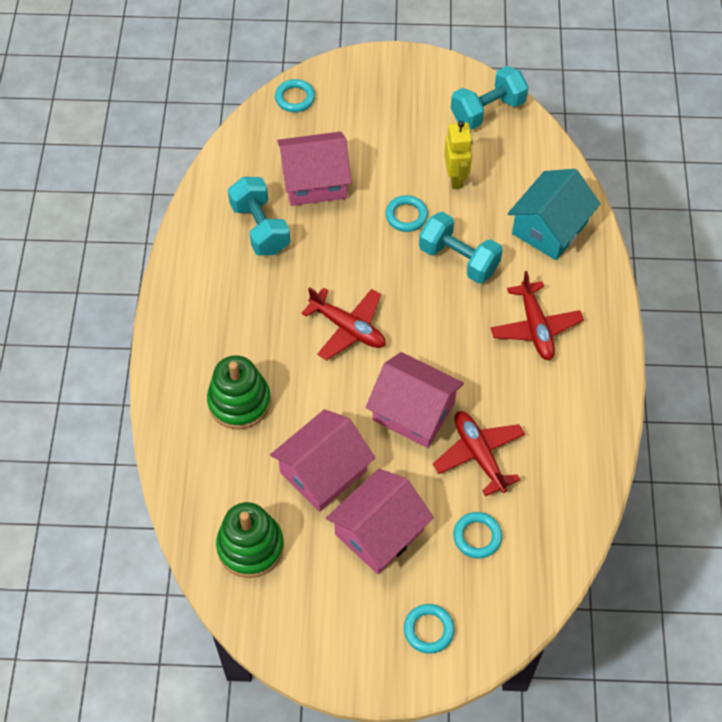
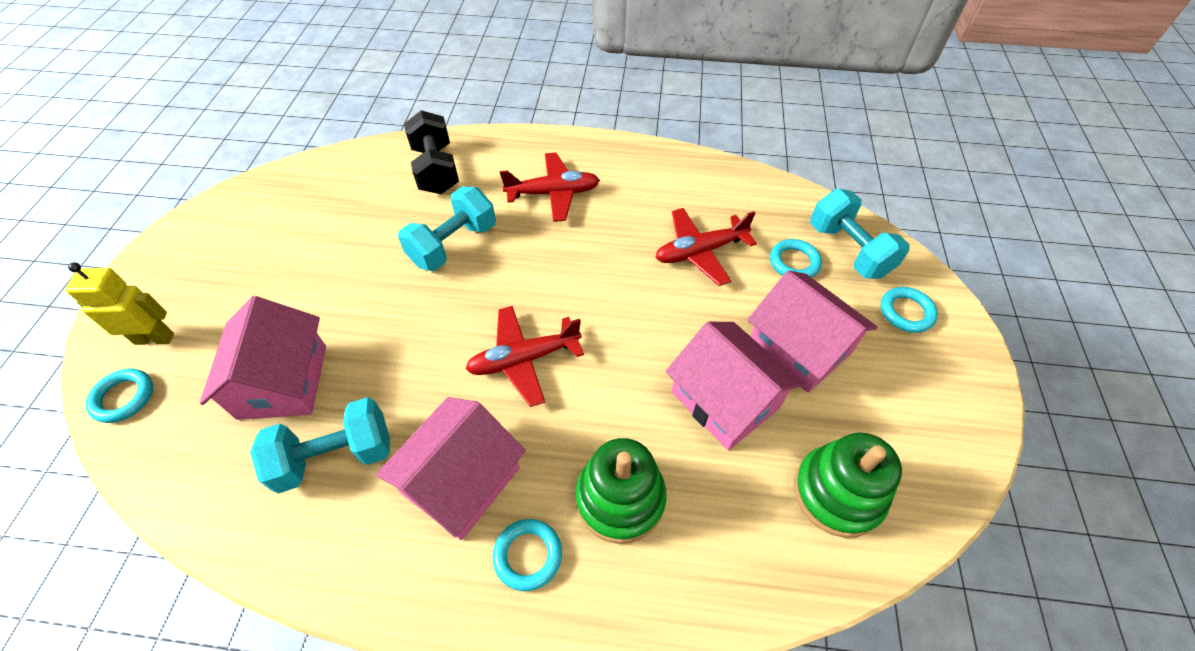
camera: 85 degrees left, 5 degrees down
(348, 328) = (524, 359): red plane -> red plane turned 150 degrees counterclockwise
(406, 216) = (377, 286): turquoise ring -> turquoise ring (528, 555)
(413, 411) = (646, 303): pink house -> pink house (461, 480)
(456, 178) = (341, 237): yellow robot -> yellow robot (154, 338)
(487, 111) = (260, 201): turquoise dumbbell -> turquoise dumbbell (849, 250)
(549, 228) = (436, 170): turquoise house -> black dumbbell

